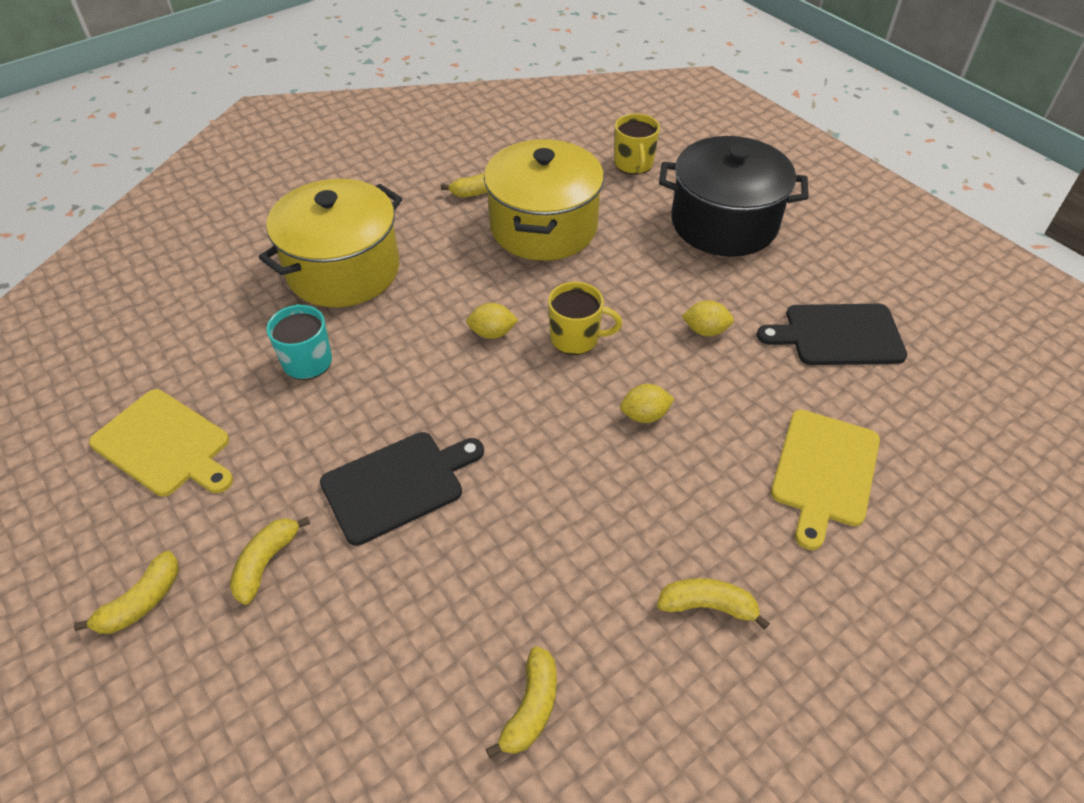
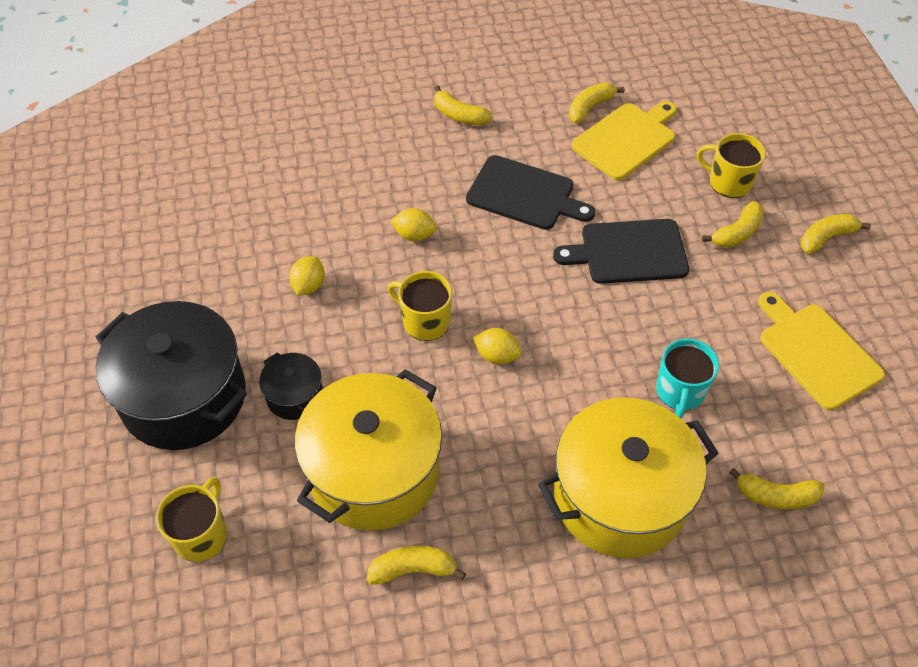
camera: 155 degrees left, 5 degrees up
(209, 310) = (776, 496): none -> yellow banana
(286, 644) = (728, 182): none -> yellow mug
(641, 250) = (295, 396): none -> black pot
(705, 330) = (309, 286): yellow lemon -> yellow lemon turned 75 degrees clockwise
(824, 472) = (321, 154): yellow cutting board -> yellow cutting board (626, 139)
(838, 335) = (205, 240): black cutting board -> black cutting board (524, 194)

